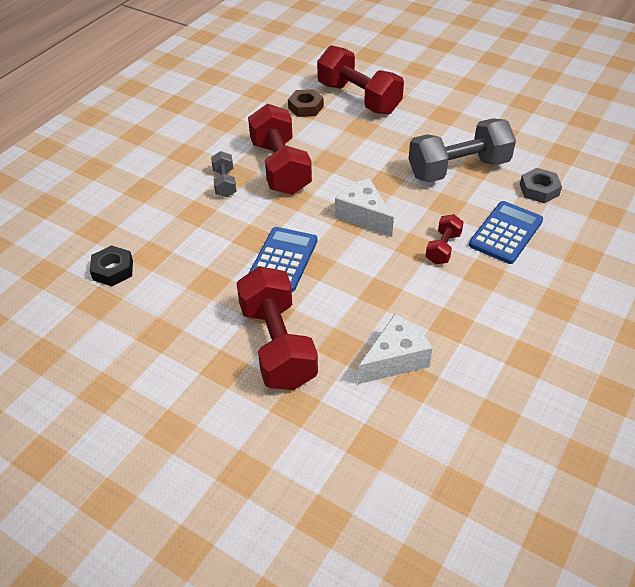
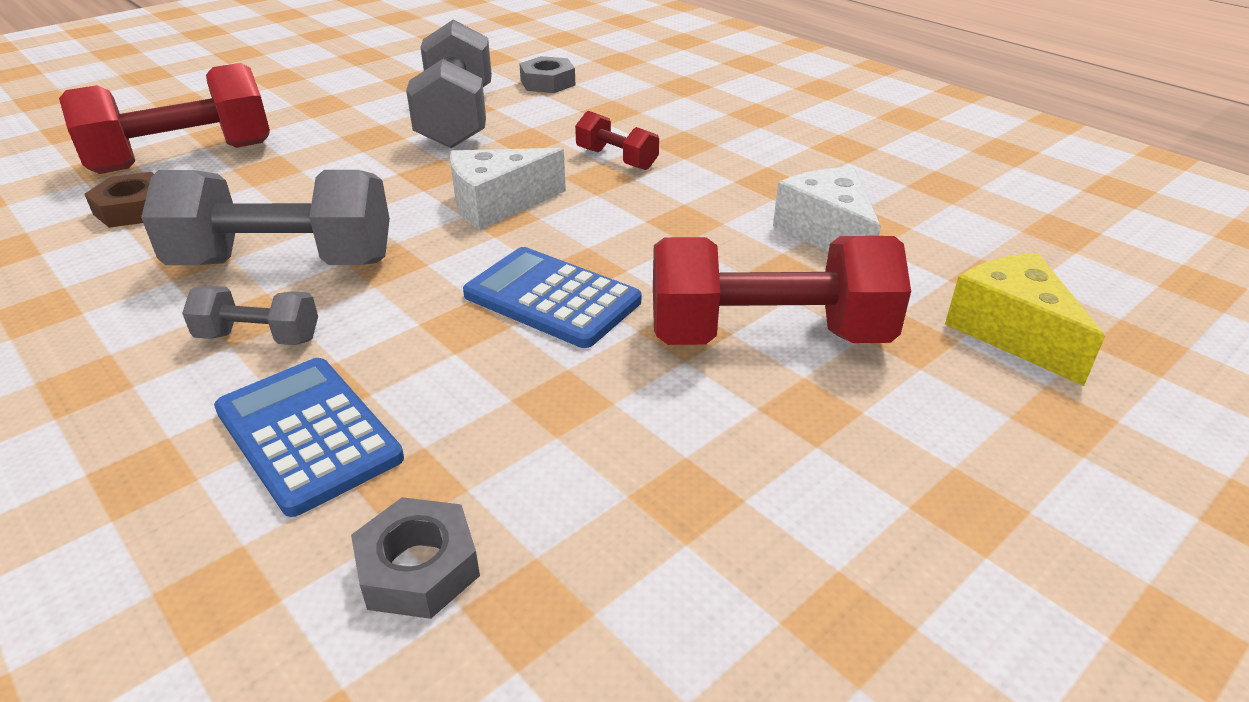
camera: 75 degrees left, 10 degrees down
(113, 270) = (418, 567): black nut -> grey nut
(280, 167) = (284, 263): red dumbbell -> grey dumbbell
(316, 453) = (1012, 332): none -> yellow cheese
(505, 233) = (614, 116): blue calculator -> blue calculator (307, 434)

